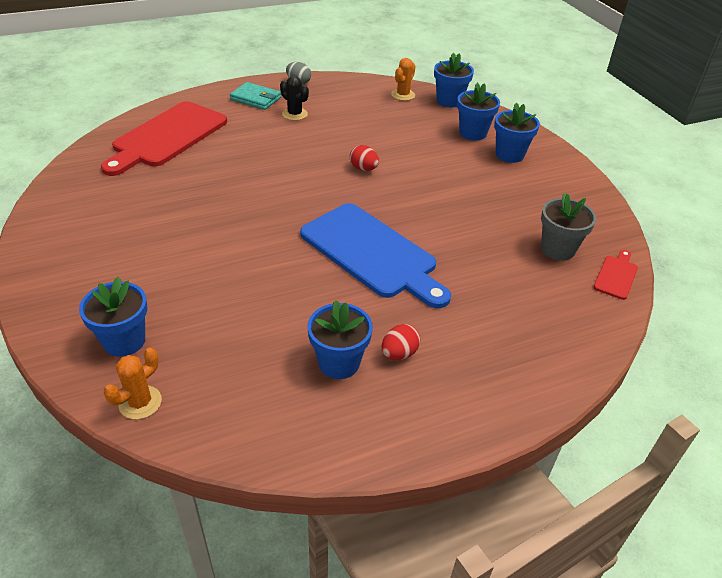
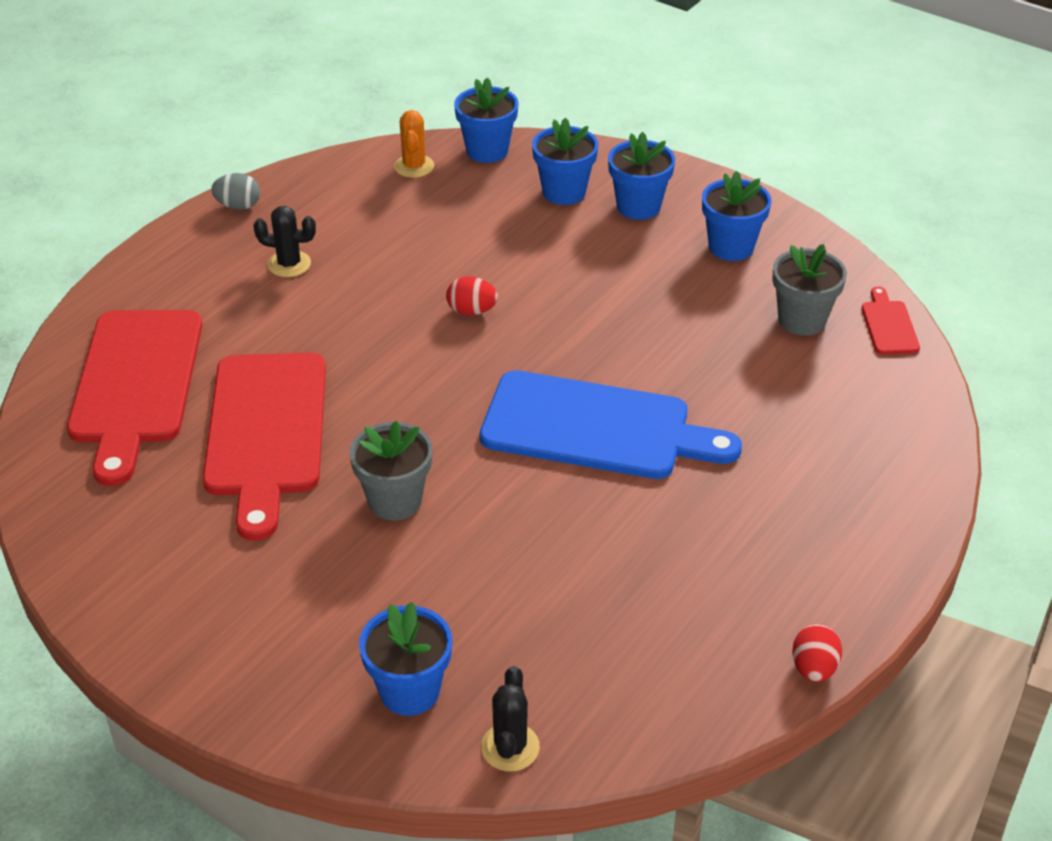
camera: 30 degrees left, 0 degrees up
(140, 402) = (510, 747): orange cactus -> black cactus
(200, 181) = (266, 432): none -> red cutting board
(225, 241) = (395, 501): none -> grey flower pot
(256, 98) = (202, 262): turquoise wallet -> none
(339, 363) = (686, 582): blue flower pot -> blue flower pot (731, 247)
(399, 353) = (740, 537): red egg -> red egg (813, 668)

